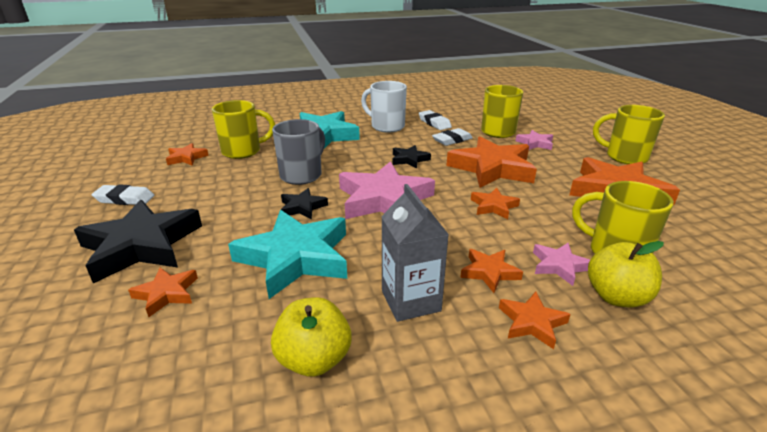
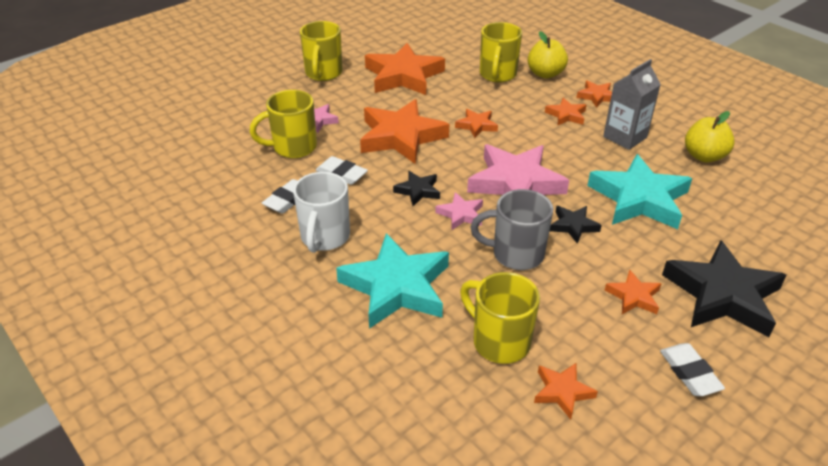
camera: 115 degrees left, 10 degrees up
(166, 293) = (739, 241): orange star -> orange star (634, 296)
(559, 266) = (533, 92): pink star -> pink star (461, 214)

